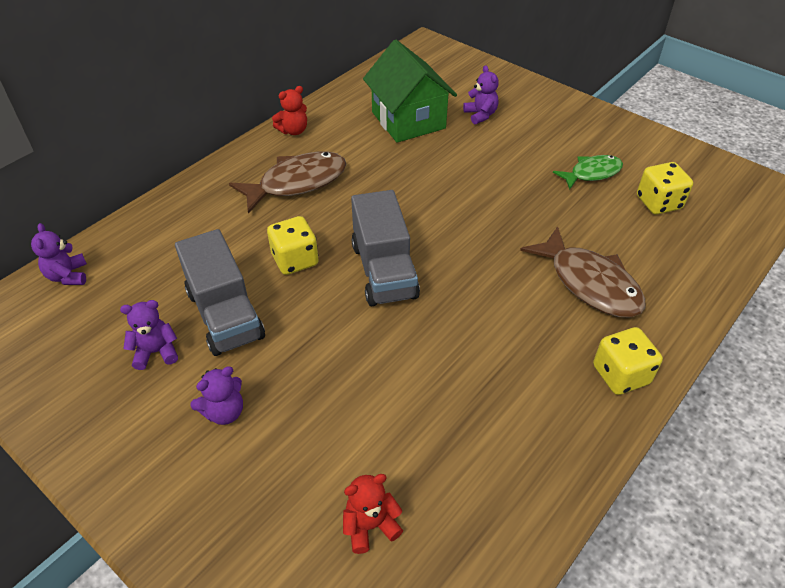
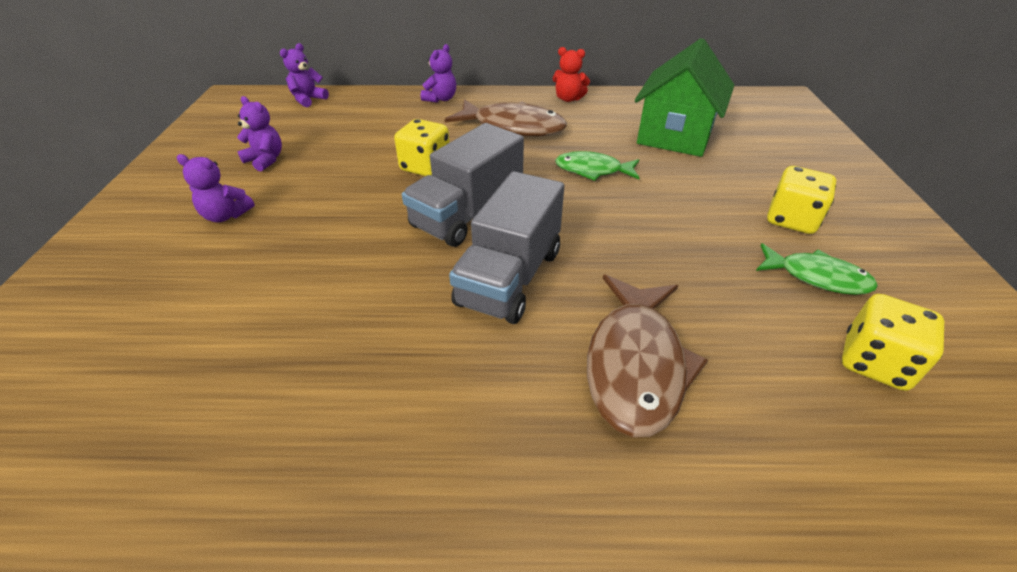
camera: 50 degrees right, 5 degrees down
(225, 315) = (331, 167): grey truck -> grey truck (509, 277)
(370, 525) = (135, 360): red teddy bear -> none
(403, 183) = (592, 170): none -> green fish
(480, 115) = (757, 165): purple teddy bear -> purple teddy bear (441, 99)
(620, 375) = (513, 476): yellow dice -> yellow dice (791, 220)

